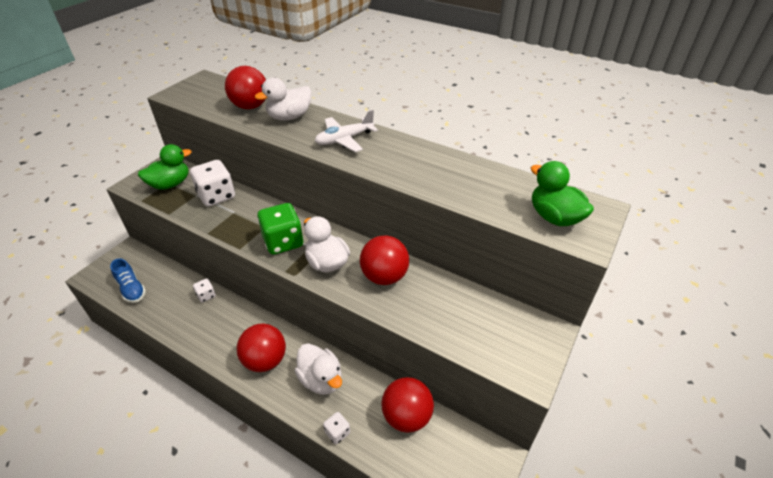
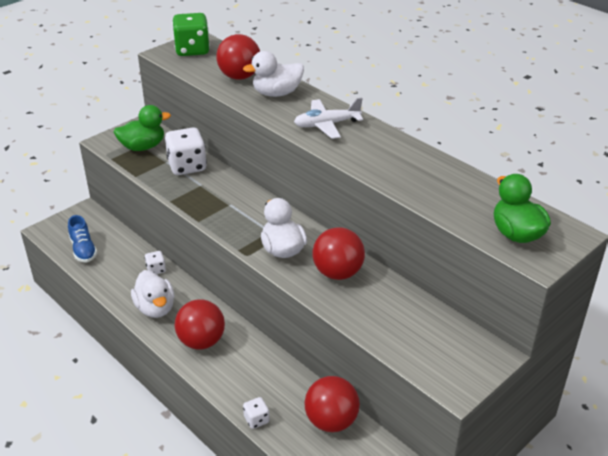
camera: 15 degrees right, 5 degrees down
(283, 242) = (243, 222): green dice -> green dice (192, 50)
(321, 379) = (253, 370): white duck -> white duck (155, 308)

